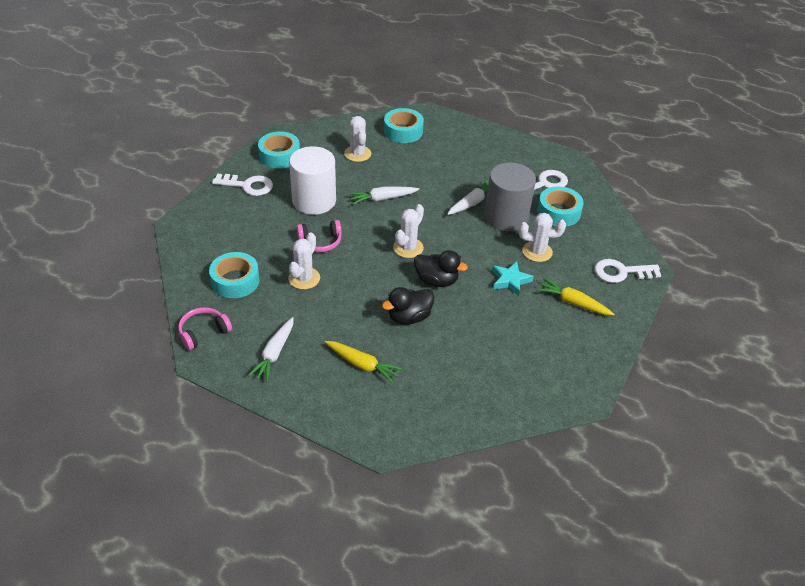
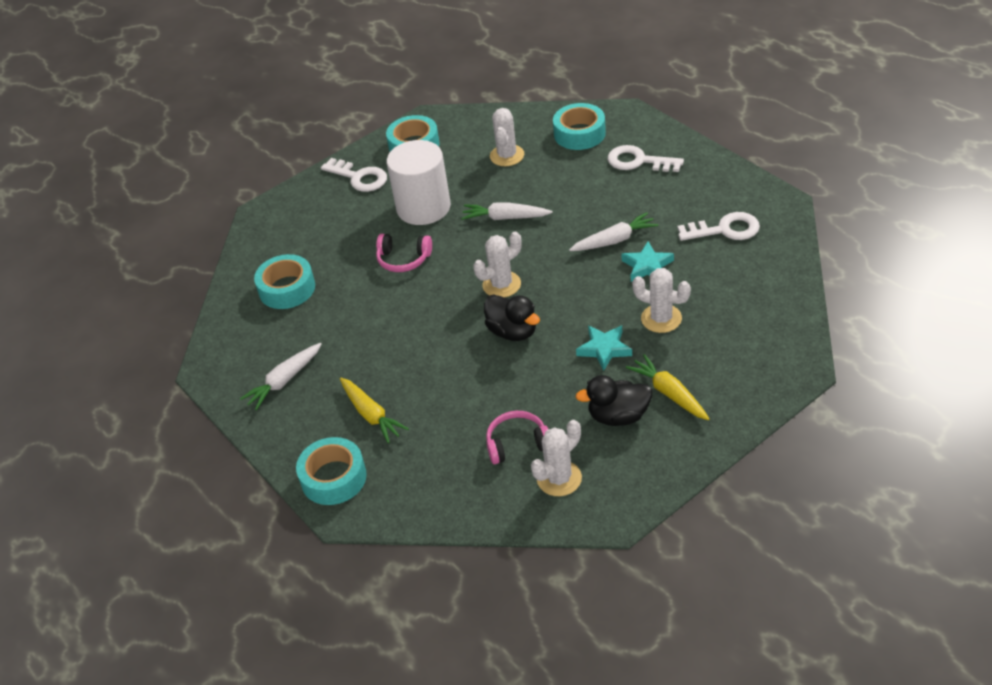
camera: 30 degrees right, 0 degrees up
(203, 332) = (224, 341): pink headphones -> pink headphones (517, 444)
(304, 278) = (362, 300): white cactus -> white cactus (559, 478)
(409, 317) = (455, 370): black duck -> black duck (618, 416)
(506, 217) = (647, 266): grey cylinder -> turquoise star
(558, 212) = (722, 271): turquoise tape -> turquoise tape (333, 478)
(621, 272) = (759, 366): white key -> white key (638, 161)

